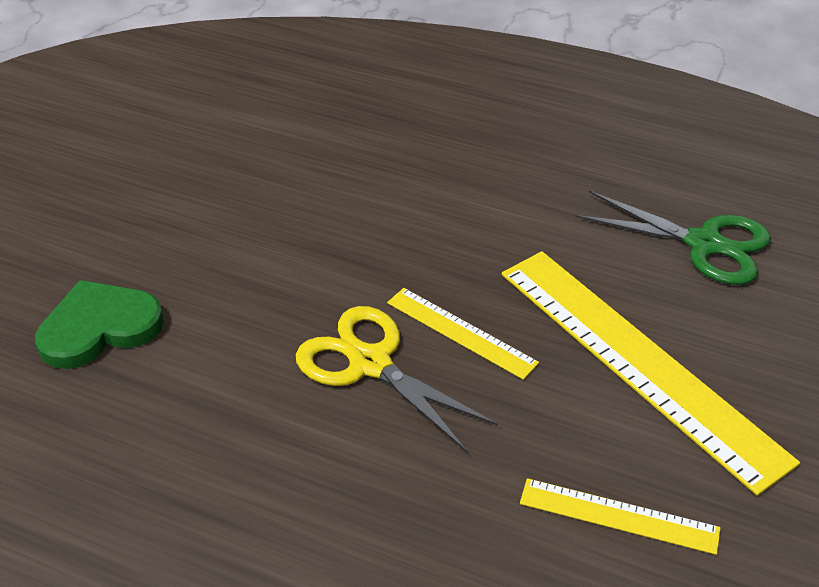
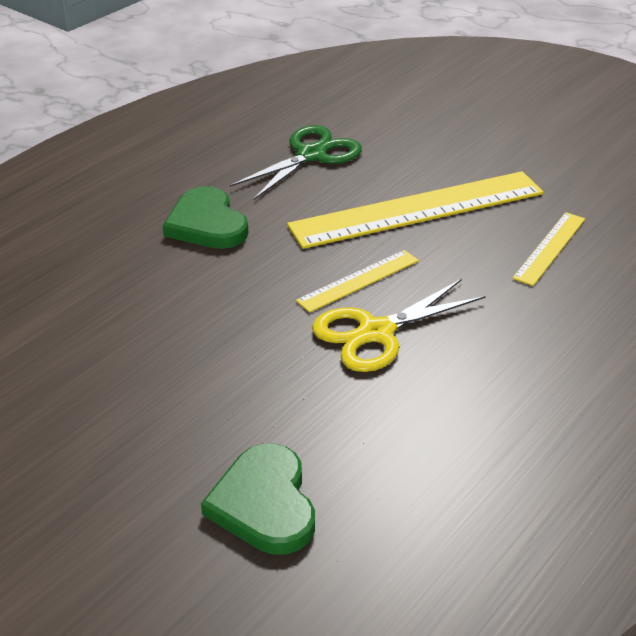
camera: 75 degrees left, 5 degrees down
(513, 194) = (207, 224): none -> green heart

